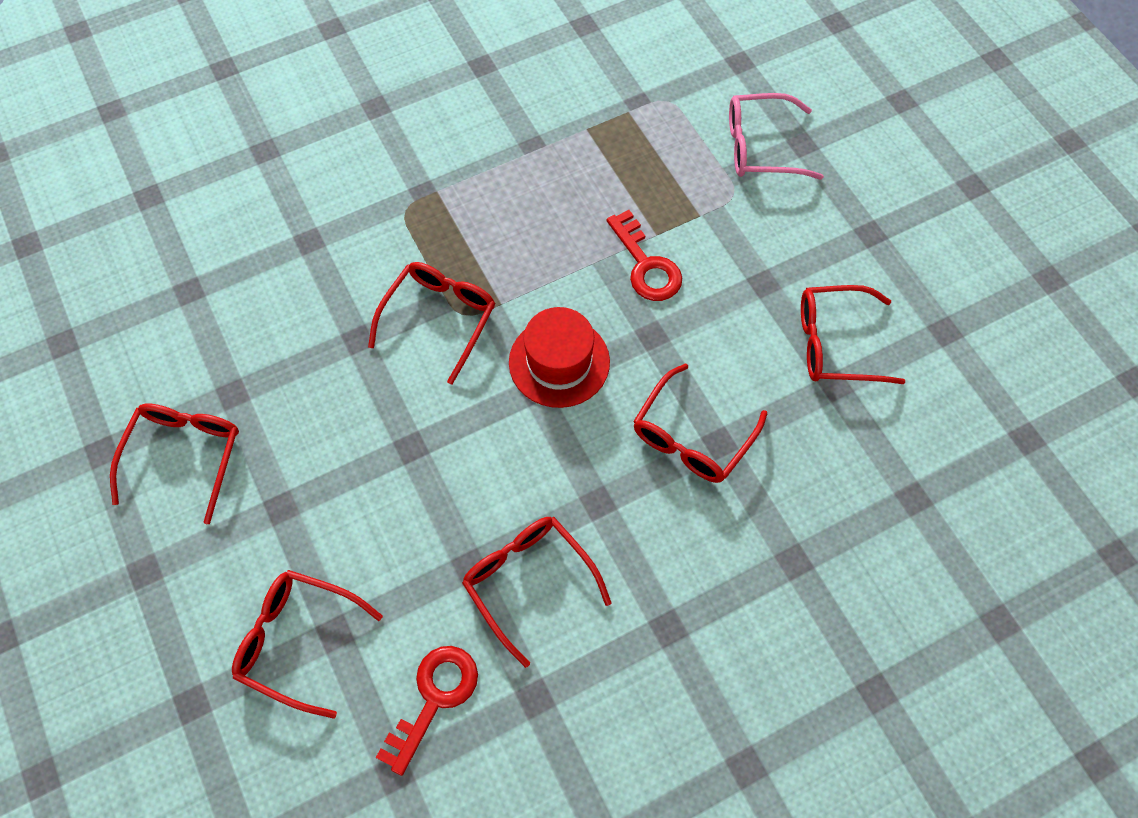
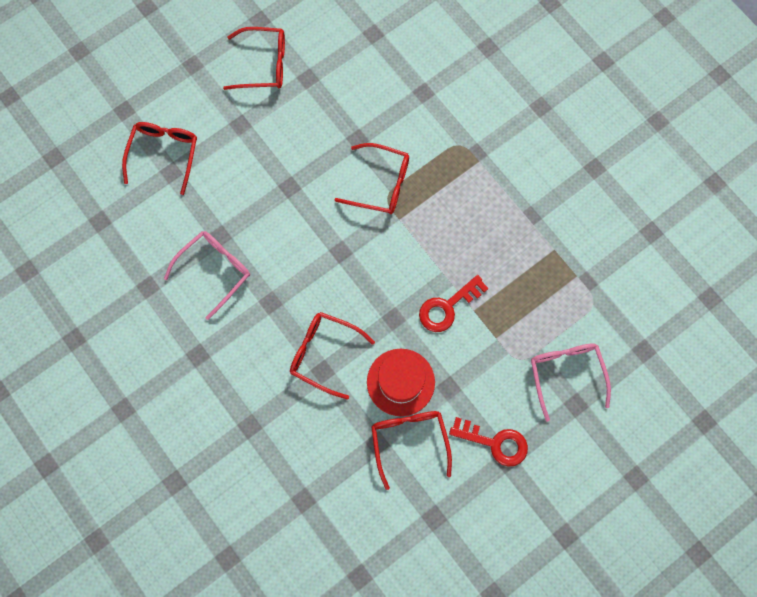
camera: 80 degrees right, 10 degrees up
(434, 698) = (141, 233): red key -> red key (495, 443)
(529, 583) = (214, 271): red glasses -> pink glasses
(559, 362) = (363, 263): red hat -> red hat (400, 382)

